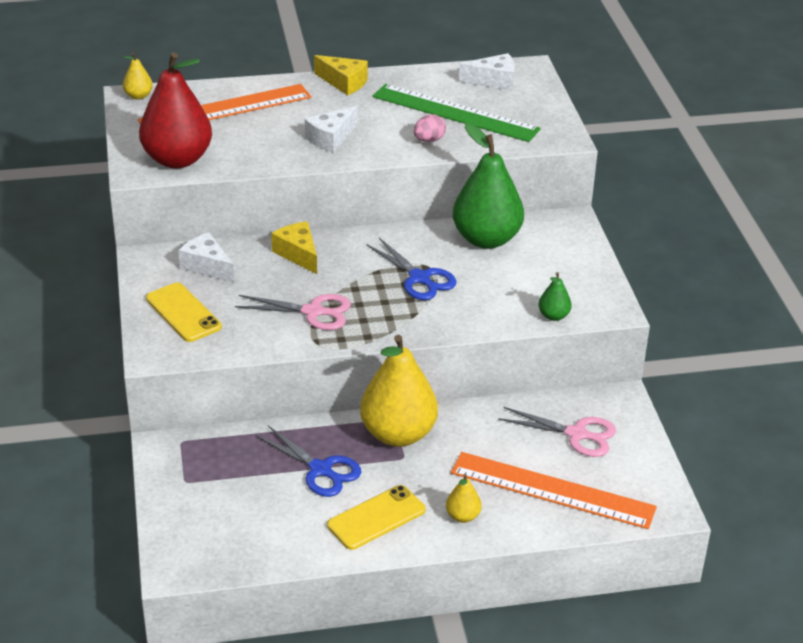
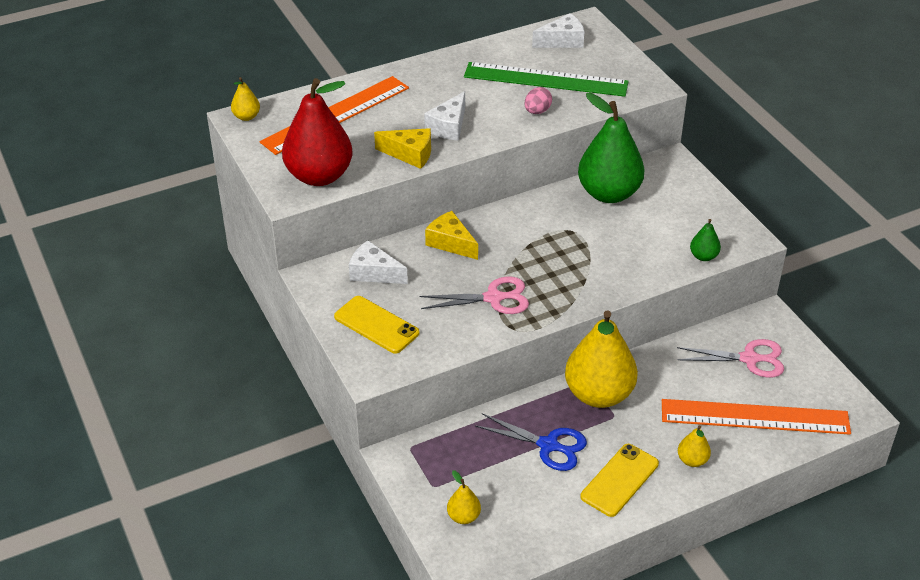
camera: 15 degrees left, 5 degrees up
(200, 515) = (463, 516): none -> yellow pear
(344, 83) = (430, 67): yellow cheese -> yellow cheese (410, 154)
(419, 278) = (570, 244): blue scissors -> none

